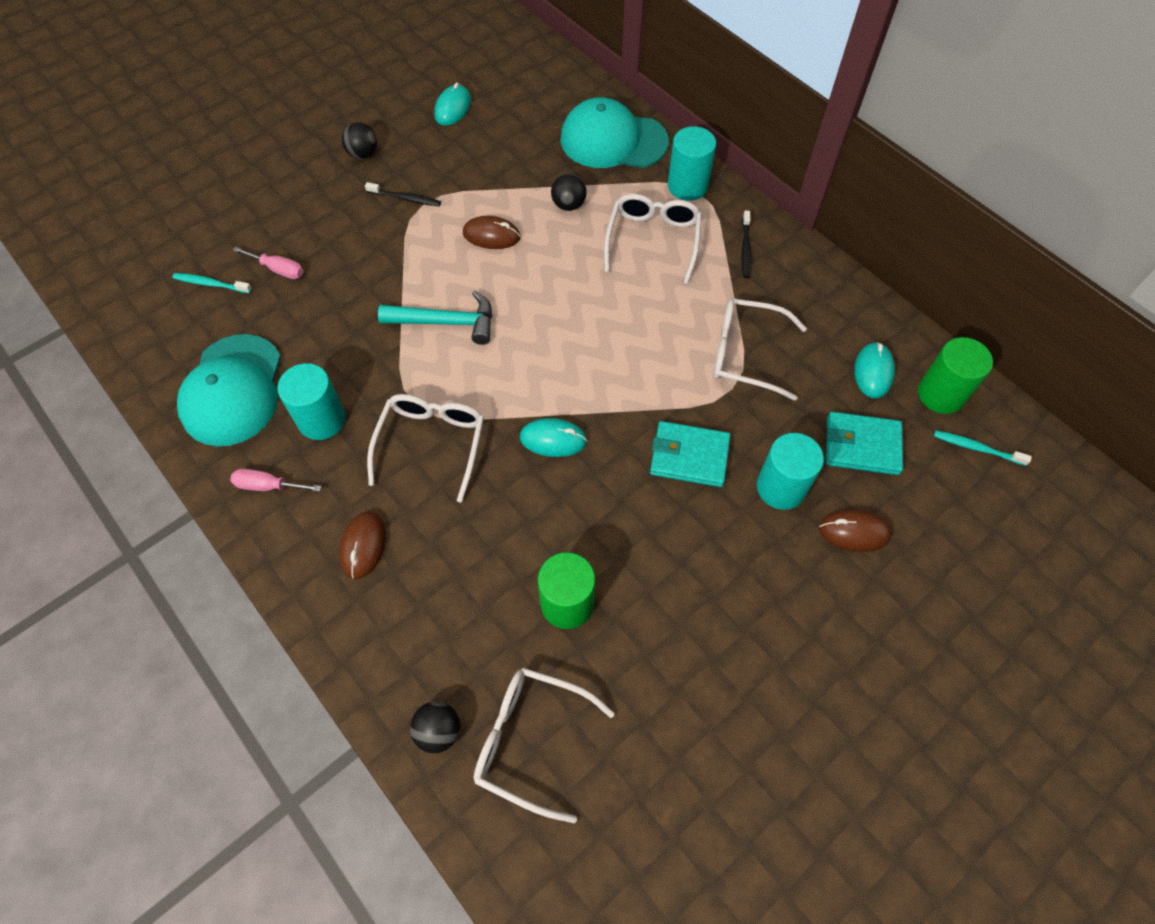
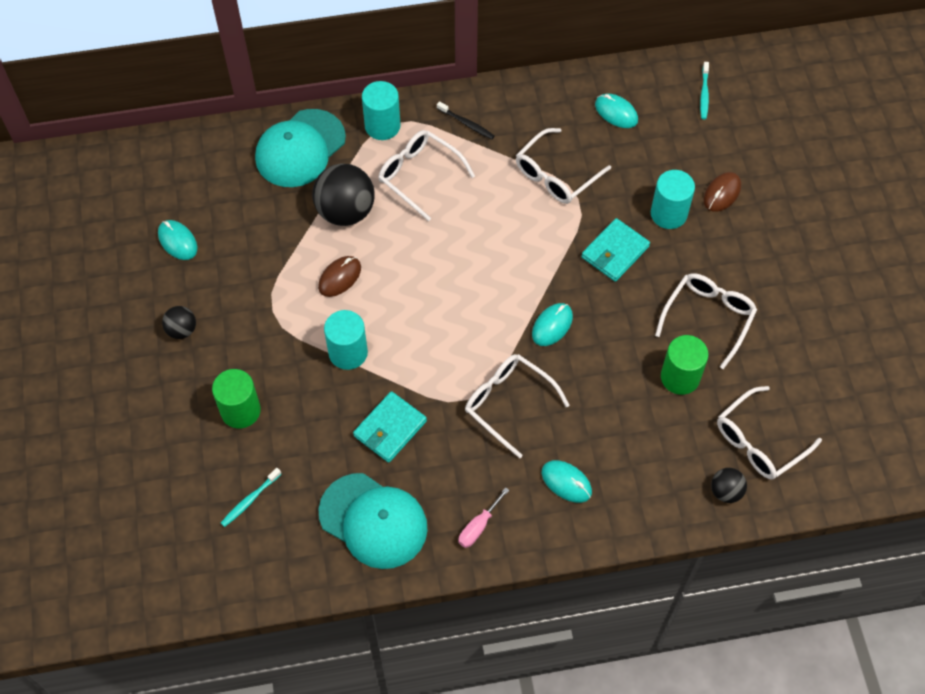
camera: 60 degrees left, 0 degrees up
(278, 269) = (269, 443): pink screwdriver -> none
(322, 420) = (441, 468): turquoise cylinder -> turquoise cylinder (348, 352)
(363, 546) = (566, 482): brown mouse -> turquoise mouse
(405, 198) = (256, 320): black toothbrush -> none
(446, 322) = (404, 346): turquoise hammer -> none
(568, 205) = (345, 211): black ball -> black ball, size x1.94
(669, 597) = (708, 318): none -> white glasses
(862, 445) = (665, 152): turquoise wallet -> turquoise wallet (390, 428)
(940, 394) = (655, 87): green cylinder -> green cylinder (240, 410)
(976, 448) = (704, 94): turquoise toothbrush -> turquoise toothbrush turned 45 degrees counterclockwise

